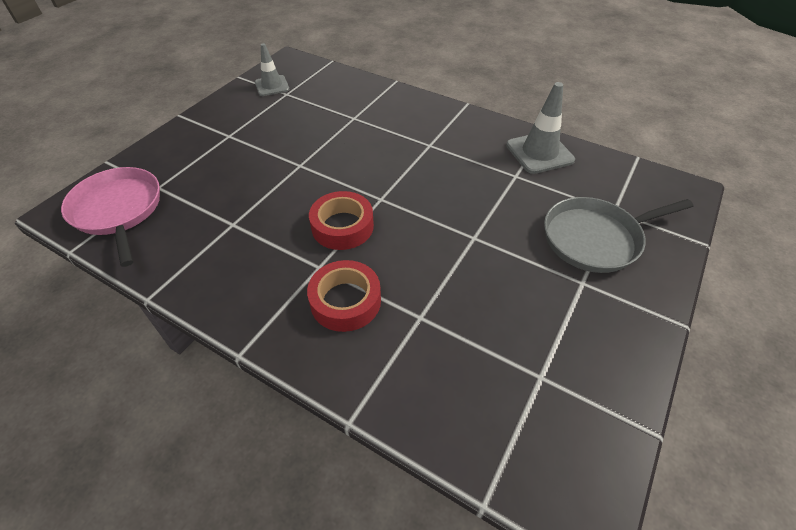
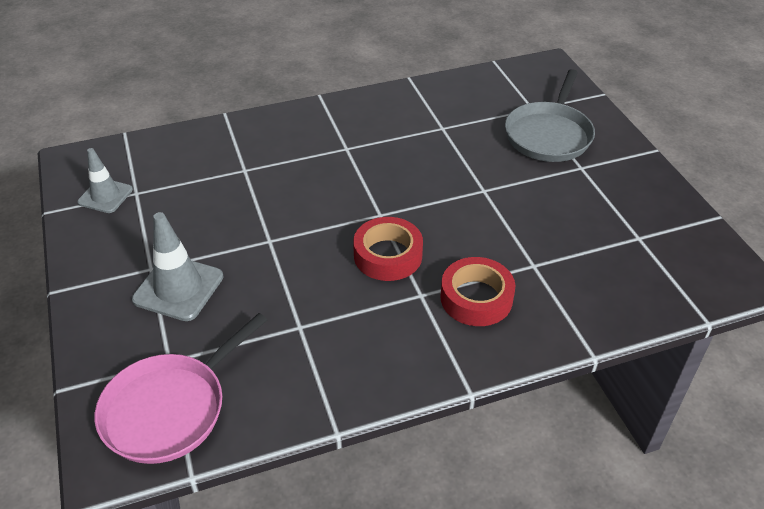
camera: 50 degrees left, 5 degrees down
(118, 210) = (169, 409): pink pan -> pink pan turned 60 degrees counterclockwise
(539, 153) = (431, 100): grey traffic cone -> grey traffic cone (178, 288)

